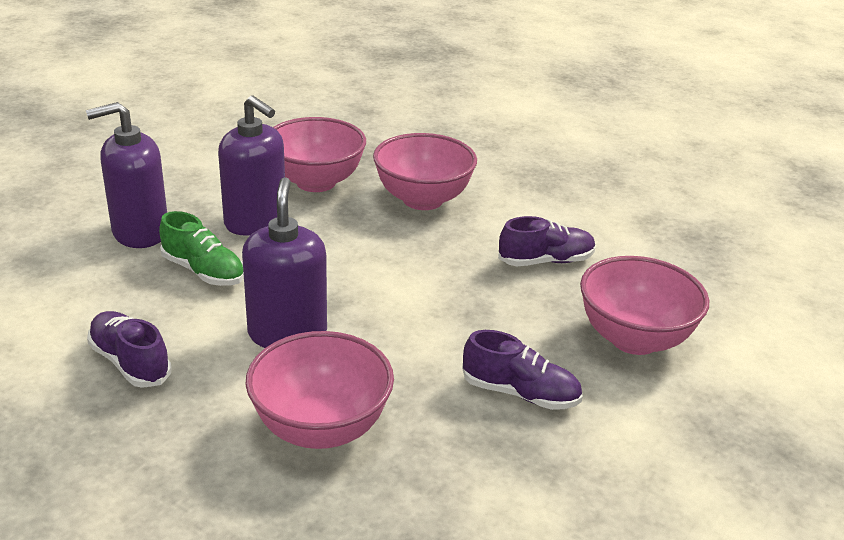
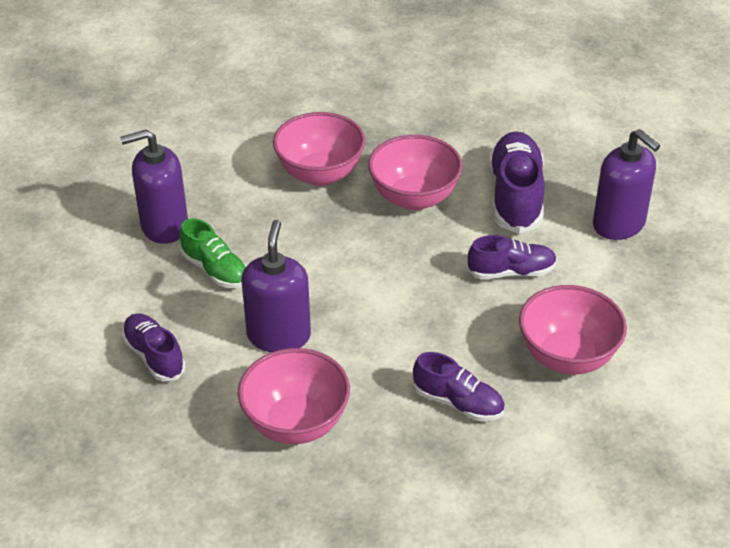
camera: 10 degrees right, 10 degrees up
(255, 222) = (262, 218): purple soap dispenser -> purple soap dispenser (619, 224)
(531, 196) = (515, 197): none -> purple shoe

